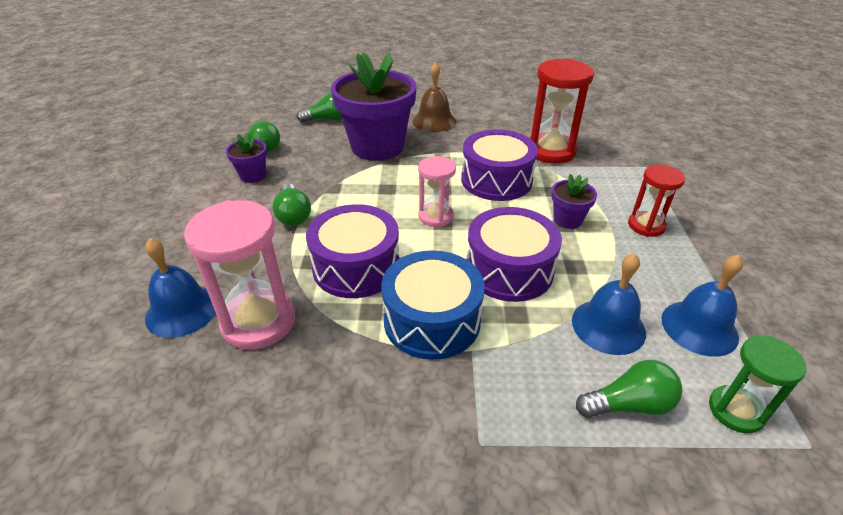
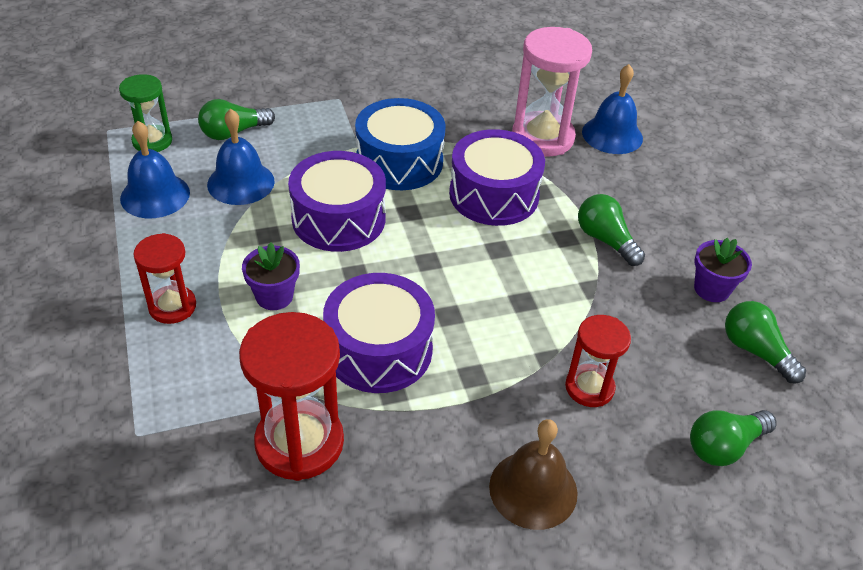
camera: 160 degrees right, 5 degrees up
(377, 147) = (589, 387): purple flower pot -> red hourglass
(436, 216) = (440, 270): pink hourglass -> none

